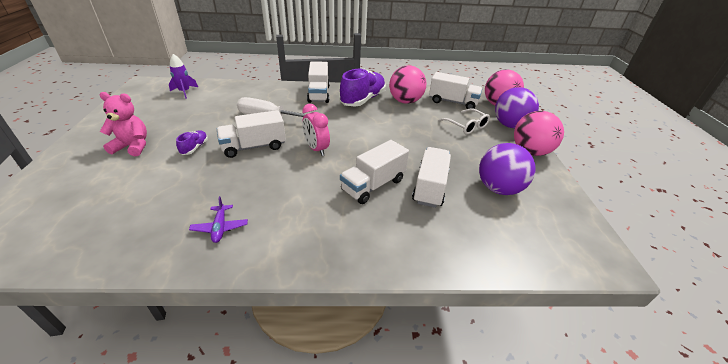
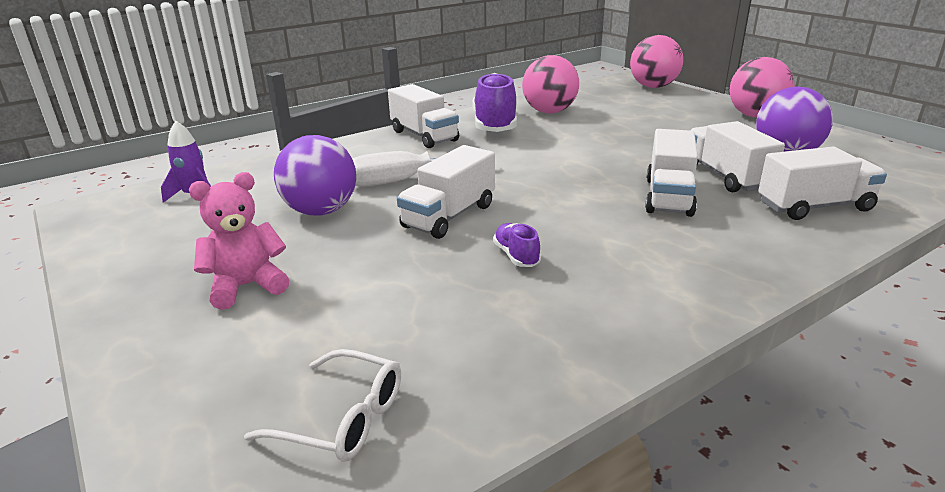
camera: 30 degrees left, 10 degrees down
(194, 148) = (360, 249): purple shoe -> purple shoe (516, 256)
(220, 227) = (579, 308): purple plane -> none
(316, 149) = (537, 189): pink clock -> none
(452, 102) = (603, 98): white truck -> white truck (814, 207)
(466, 126) = (658, 114): white glasses -> white glasses (342, 418)
(510, 125) = (697, 100): purple ball -> purple ball (321, 211)

